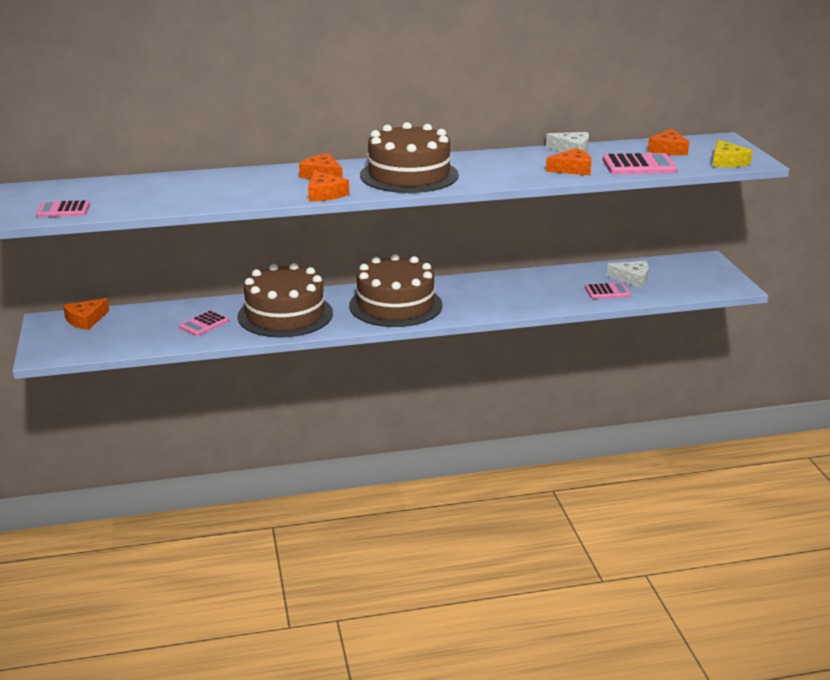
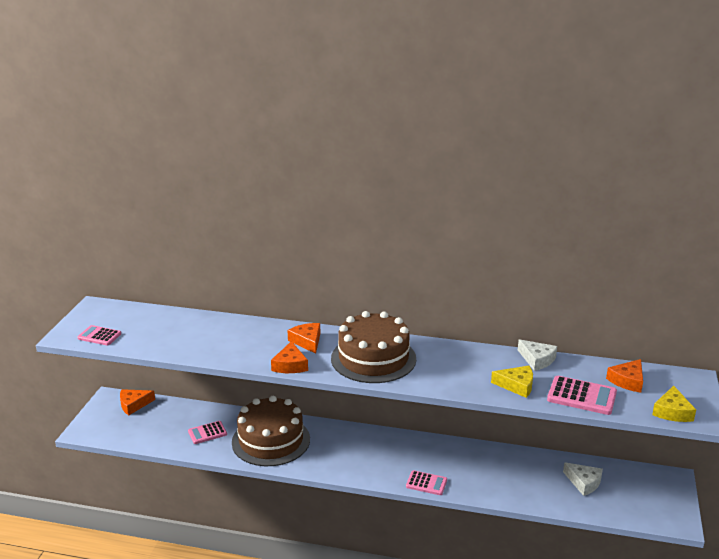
camera: 25 degrees right, 0 degrees up
(395, 305) = (360, 455): brown cake -> none
(572, 169) = (517, 385): orange cheese -> yellow cheese
(607, 292) = (550, 492): pink calculator -> pink calculator (426, 483)

